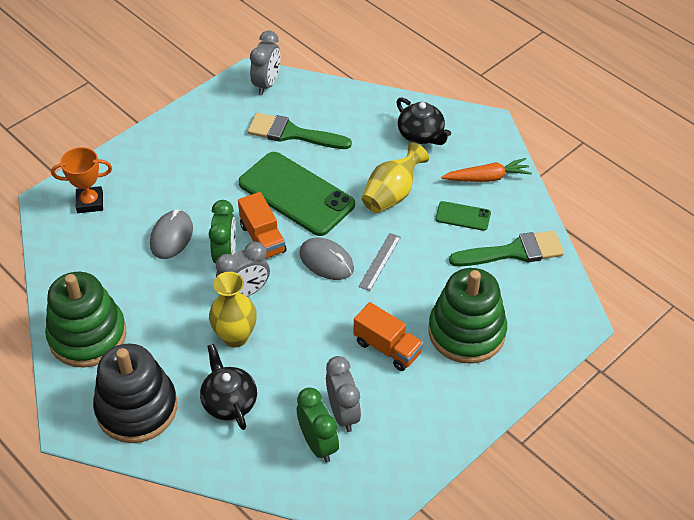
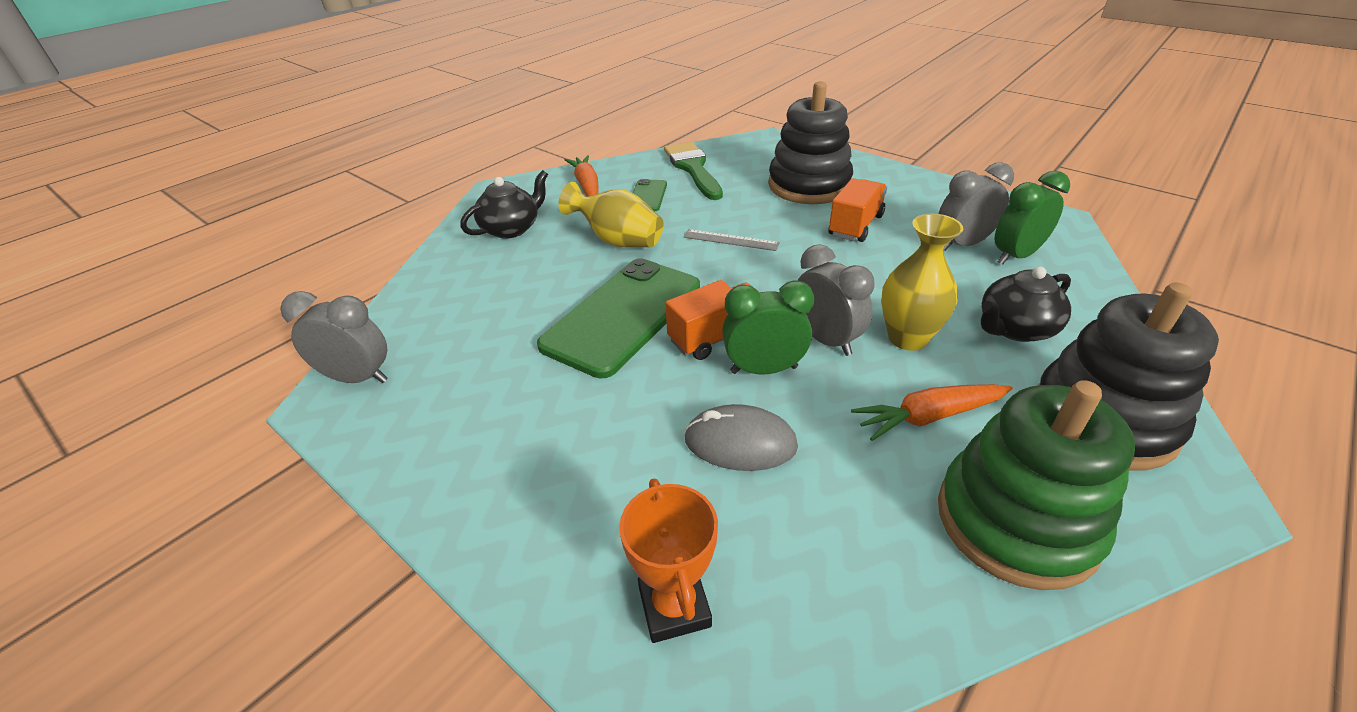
camera: 95 degrees left, 10 degrees down
(165, 324) = (928, 417): none -> orange carrot
(293, 133) = (491, 334): green brush -> none
(326, 261) = (743, 277): grey mouse -> none
(466, 332) = (809, 185): green stacking toy -> black stacking toy

